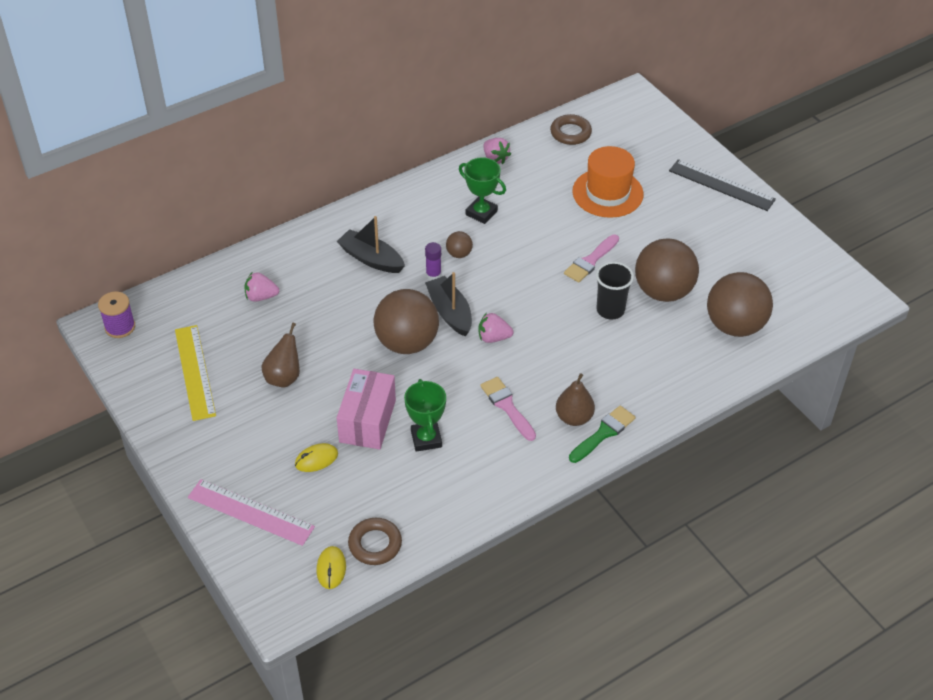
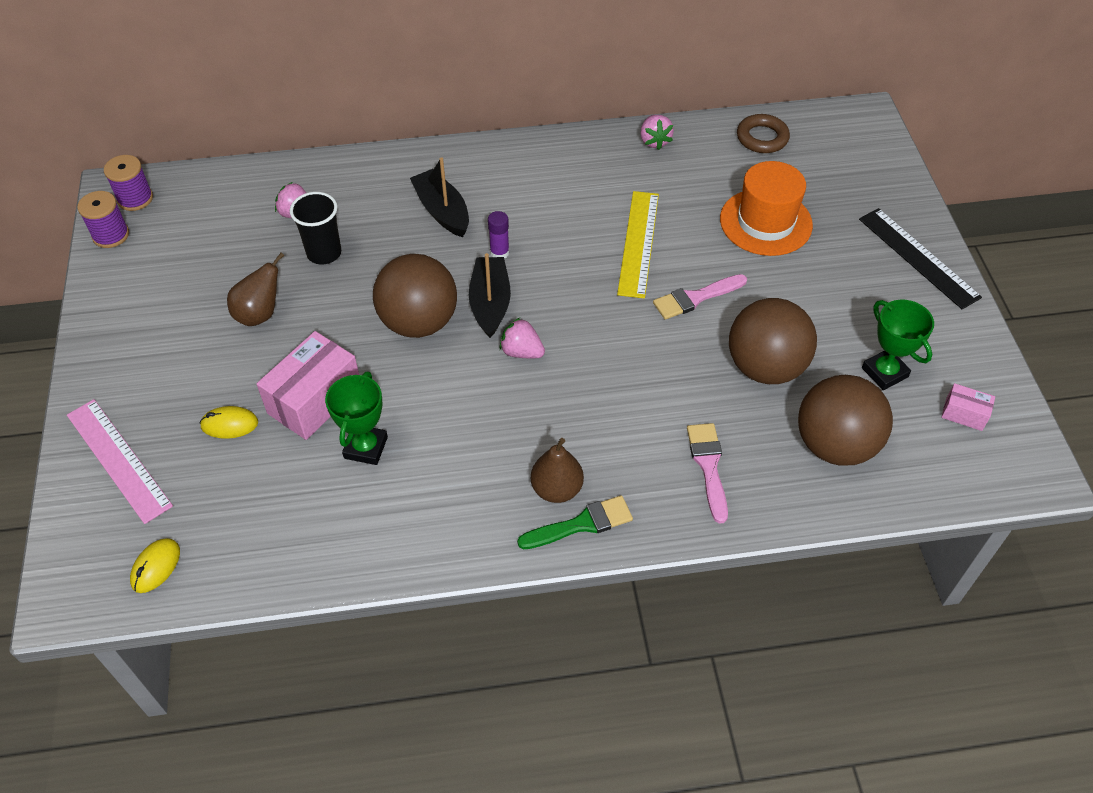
camera: 25 degrees right, 5 degrees up
(121, 360) = (111, 235): none -> purple spool
(195, 372) = (174, 274): yellow ruler -> yellow ruler (638, 243)
(375, 544) = (223, 557): brown ring -> none
(459, 254) = (544, 238): brown ball -> none
(481, 213) = (599, 198): green trophy -> green trophy (884, 372)
(507, 406) = (484, 443): pink brush -> pink brush (708, 466)
(610, 310) = (684, 367): black cup -> black cup (324, 253)
(803, 278) = (964, 414): none -> pink box

